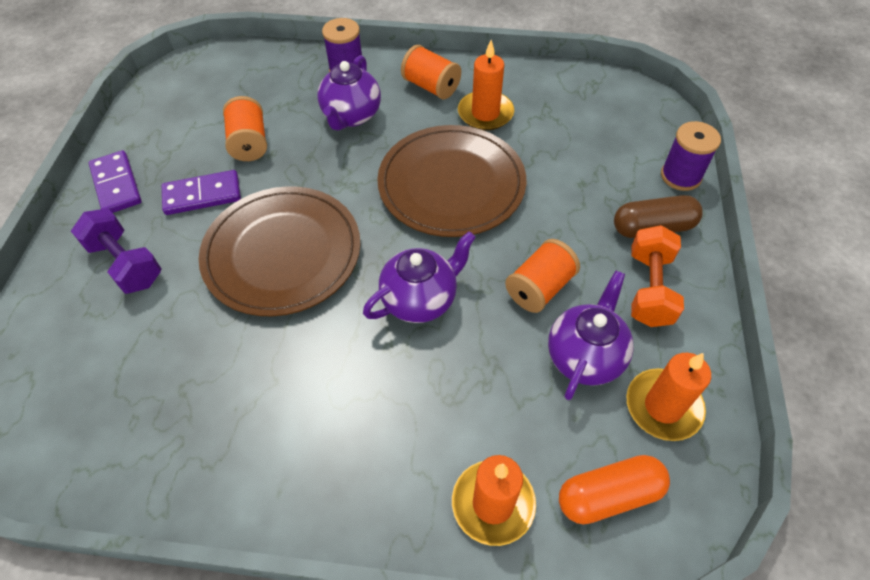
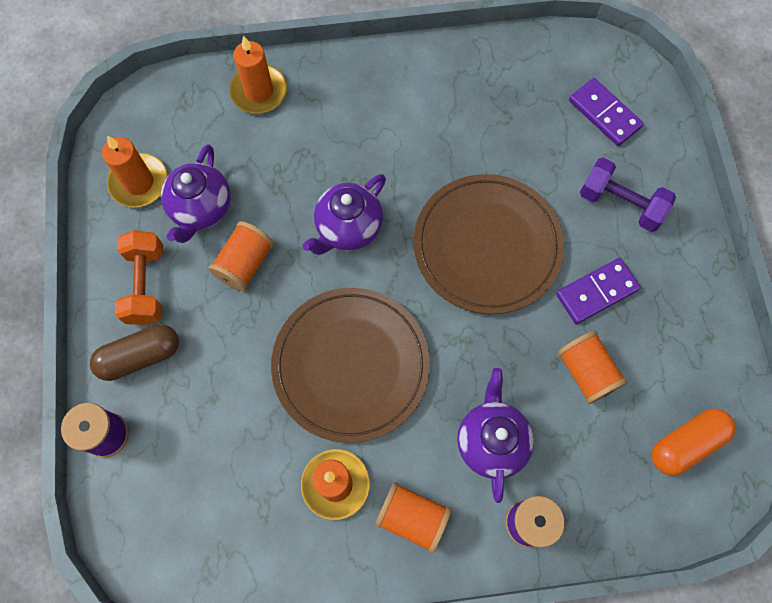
camera: 165 degrees right, 15 degrees up
(116, 185) = (688, 284): purple domino -> purple domino (604, 114)
(609, 495) = (180, 113): orange capsule -> orange capsule (686, 444)

